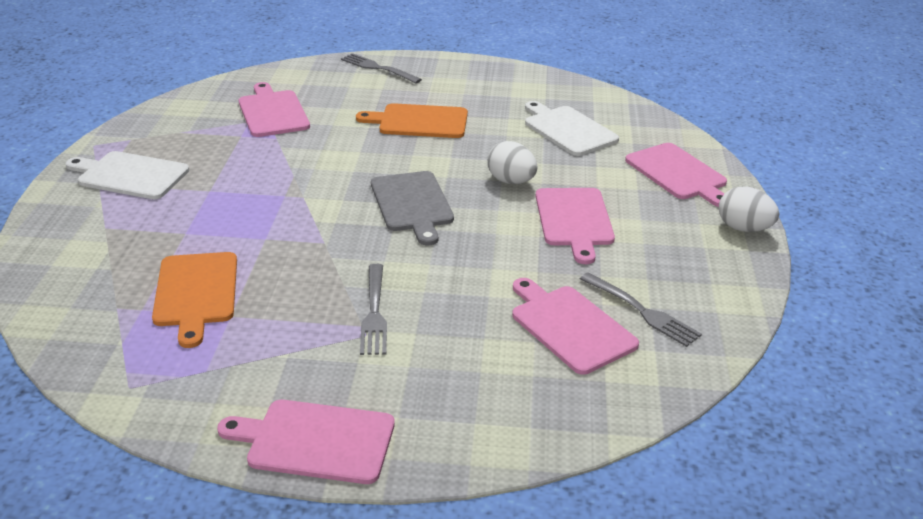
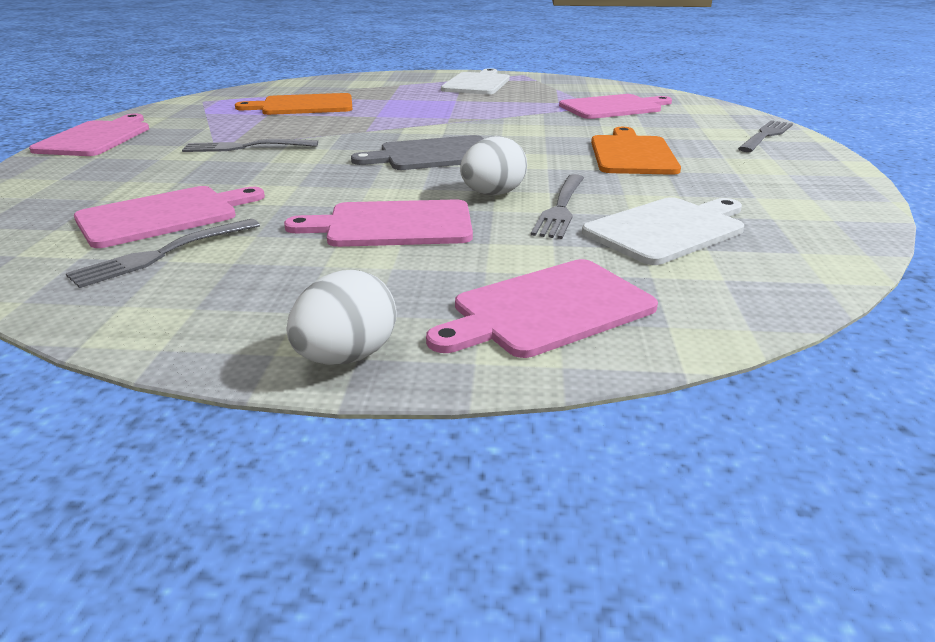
camera: 90 degrees right, 5 degrees down
(537, 159) = (560, 208): none -> grey fork

